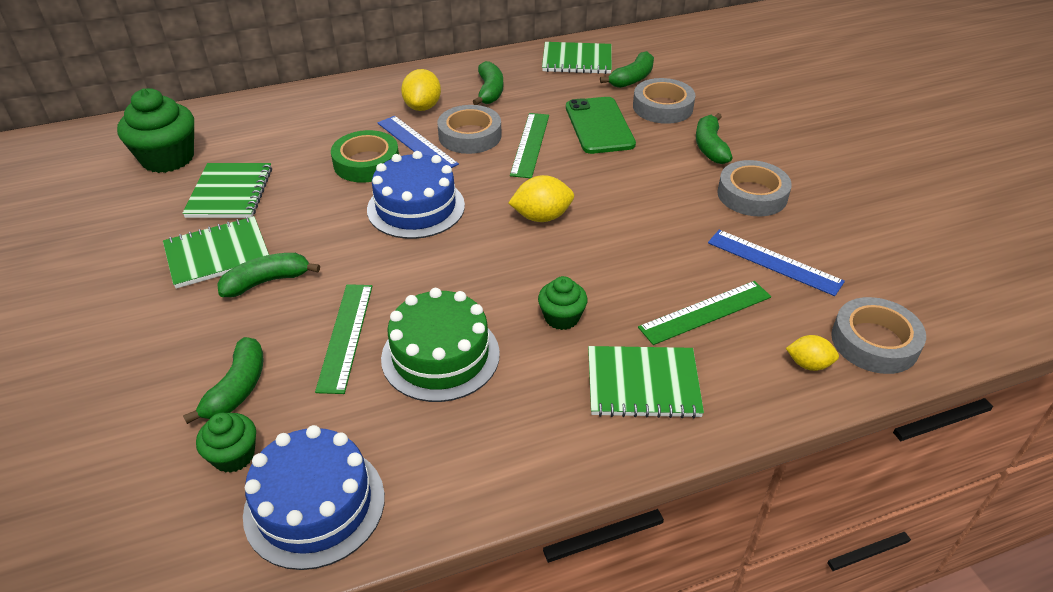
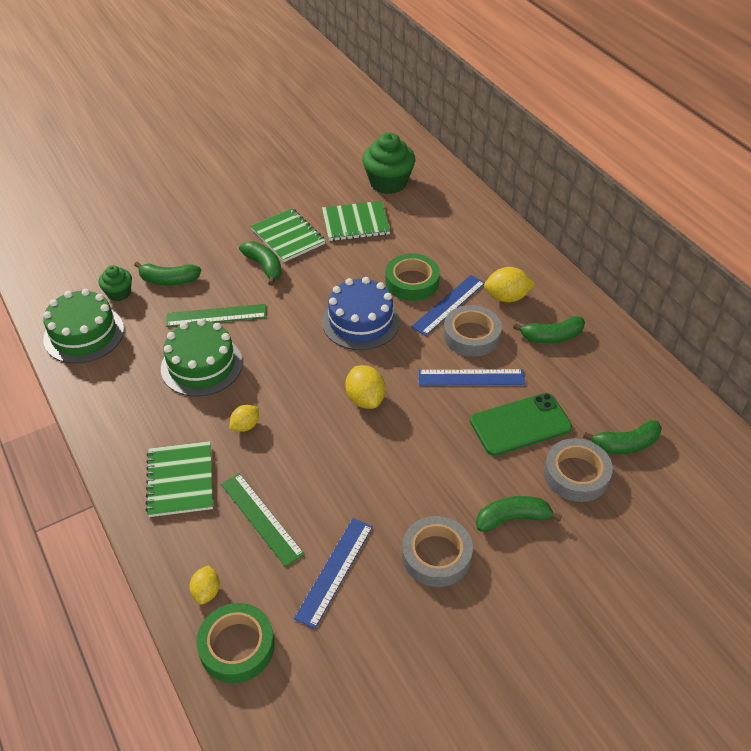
camera: 80 degrees right, 5 degrees up
(314, 505) = (84, 334): blue cake -> green cake
(530, 144) = (471, 377): green ruler -> blue ruler
(561, 317) = (245, 426): green cupcake -> yellow lemon
(577, 60) = (643, 394): green notebook -> none
(632, 79) = (625, 444): green banana -> green banana turned 45 degrees counterclockwise
(874, 342) = (237, 646): grey tape -> green tape

